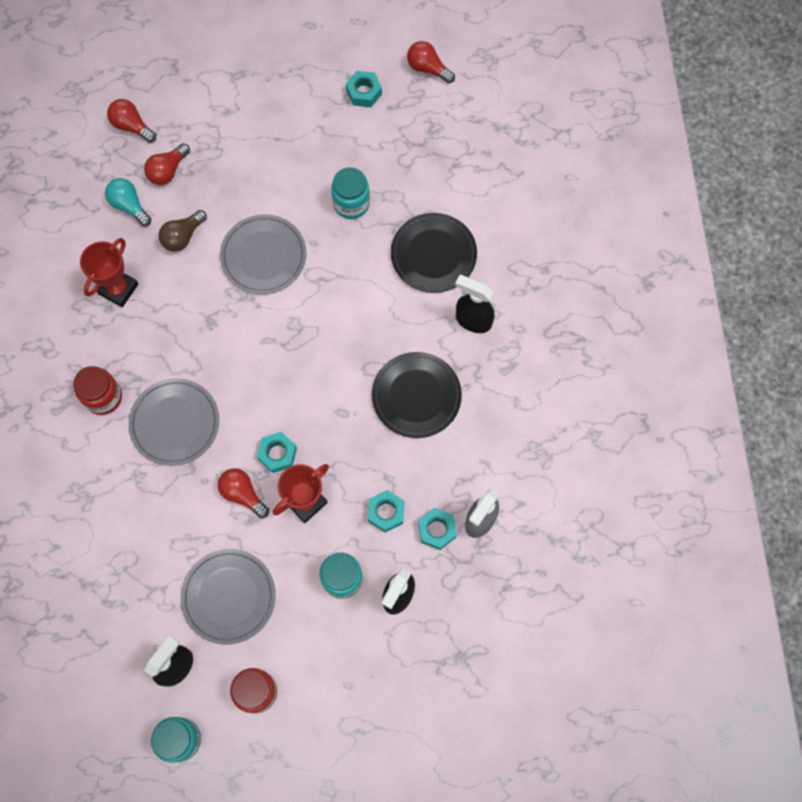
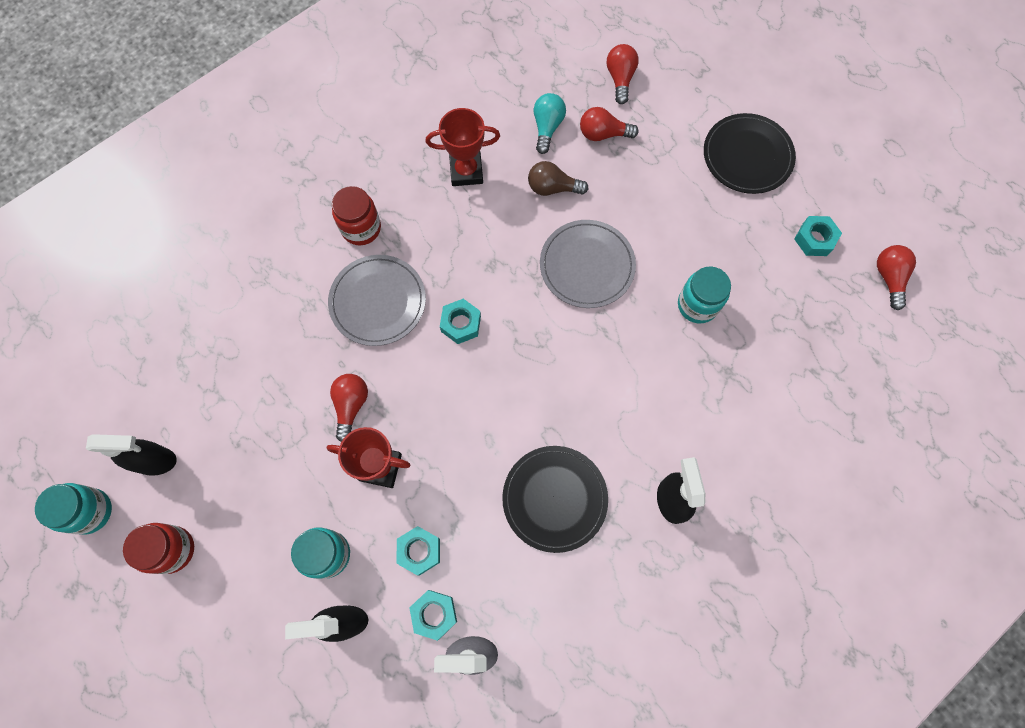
camera: 55 degrees right, 0 degrees up
(229, 597) = (247, 461): grey plate -> none
(277, 454) = (409, 410): turquoise nut -> turquoise nut (461, 324)
(433, 254) = (708, 415): black plate -> black plate (747, 156)

